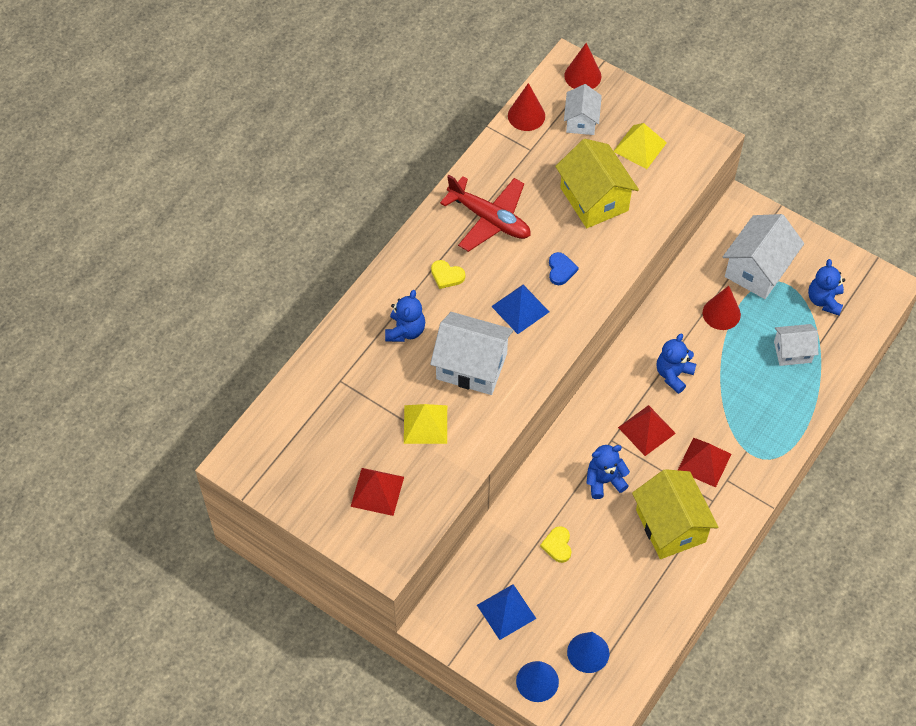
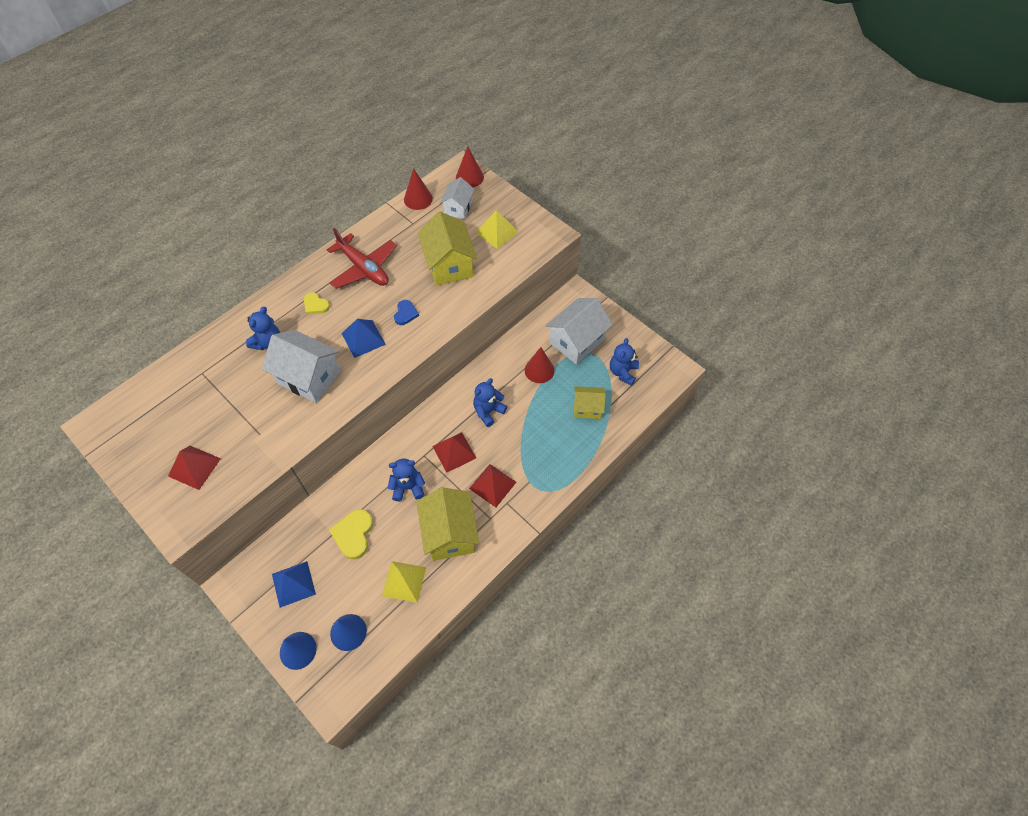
camera: 10 degrees right, 0 degrees up
(425, 424) = (254, 418): yellow pyramid -> yellow pyramid (404, 581)
(557, 545) = (353, 534): yellow heart -> yellow heart, size x1.63
(792, 352) = (587, 408): white house -> yellow house

